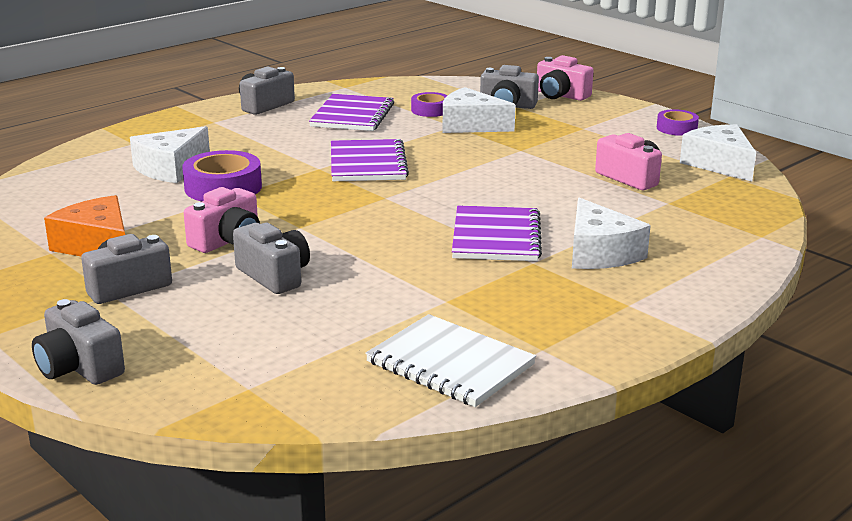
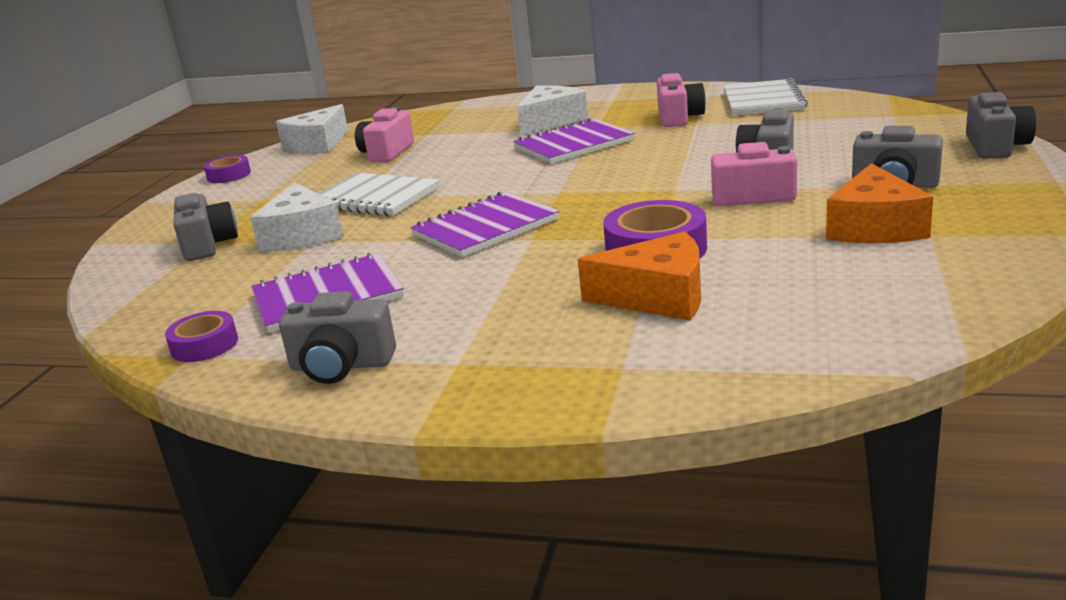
camera: 120 degrees left, 0 degrees up
(170, 168) = (658, 297): white cheese -> orange cheese
(430, 110) = (261, 269): purple tape -> purple tape (204, 345)
(507, 153) = (375, 197): none -> white notebook
(561, 95) = (143, 238): pink camera -> pink camera (679, 118)

